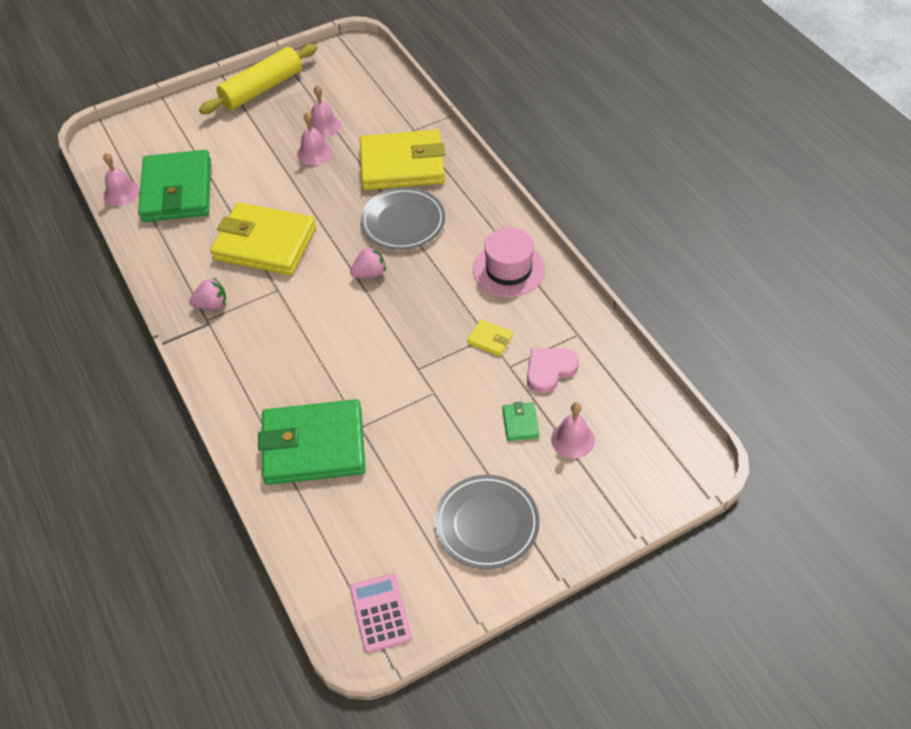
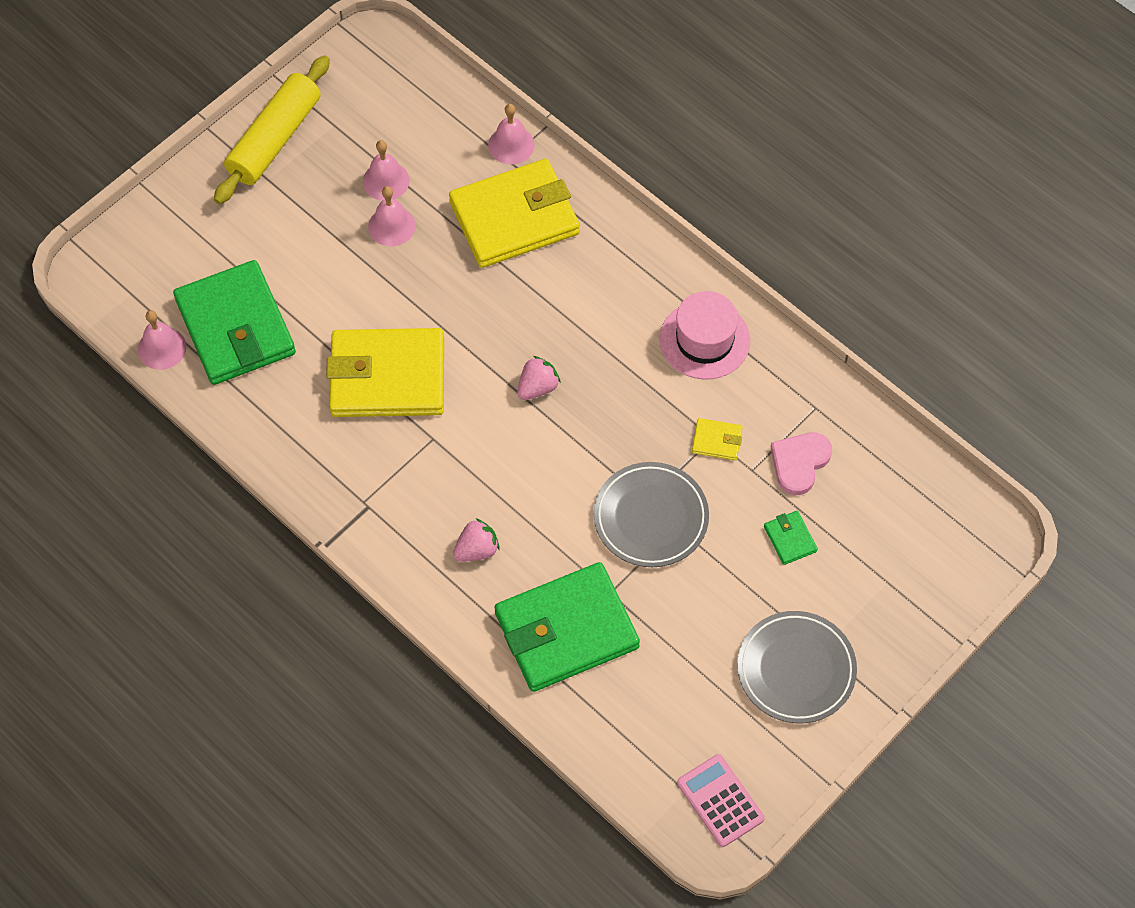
camera: 20 degrees left, 10 degrees up
(212, 304) = (360, 480): pink strawberry -> pink strawberry (476, 550)
(403, 222) = (549, 304): grey plate -> grey plate (651, 517)
(572, 439) = (854, 543): pink bell -> pink bell (511, 145)

